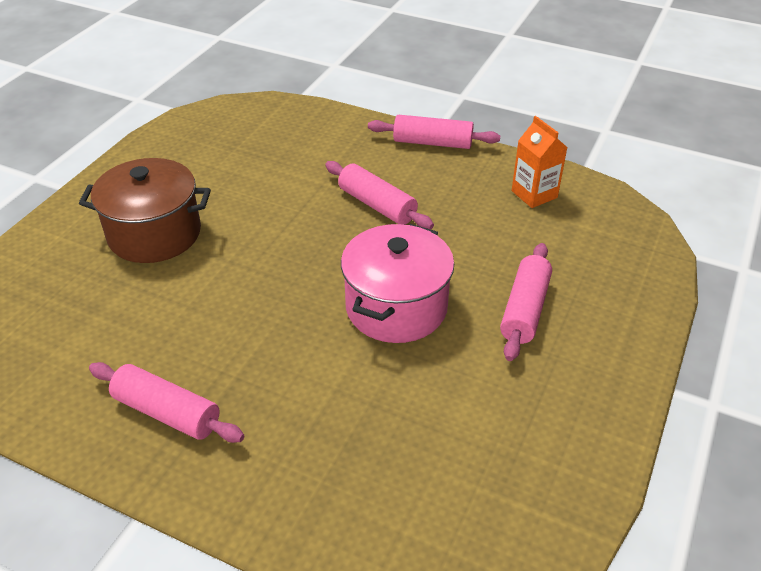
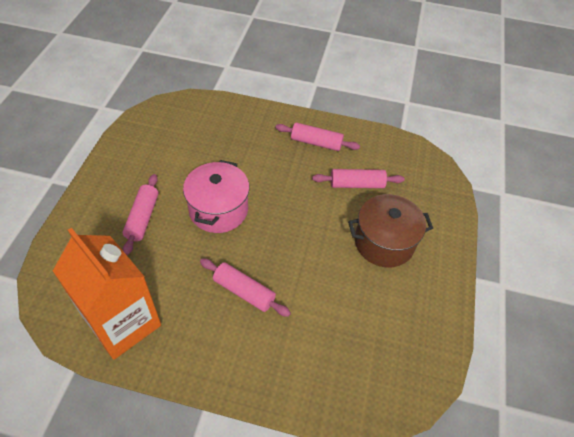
camera: 165 degrees right, 10 degrees up
(432, 143) = (208, 379): pink rolling pin -> pink rolling pin (356, 184)
(534, 194) = (123, 323): orange carton -> orange carton, size x2.10

